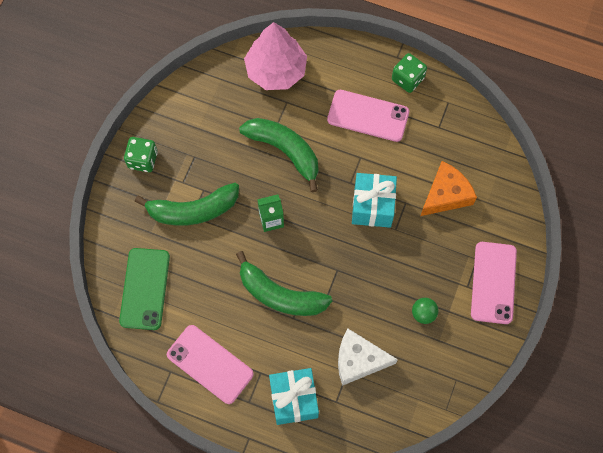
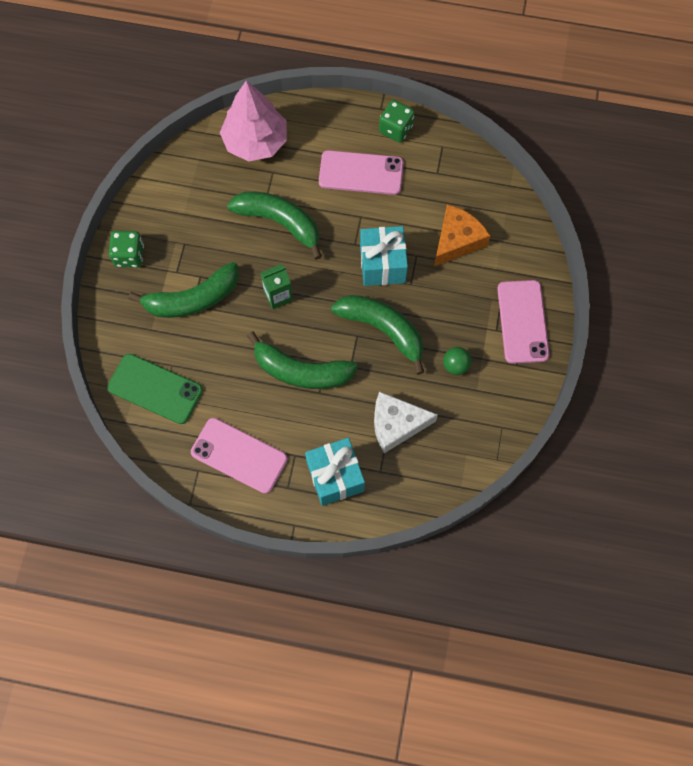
camera: 10 degrees left, 0 degrees up
(145, 289) = (155, 389): green phone -> green phone turned 60 degrees counterclockwise
(362, 268) = (383, 329): none -> green banana

